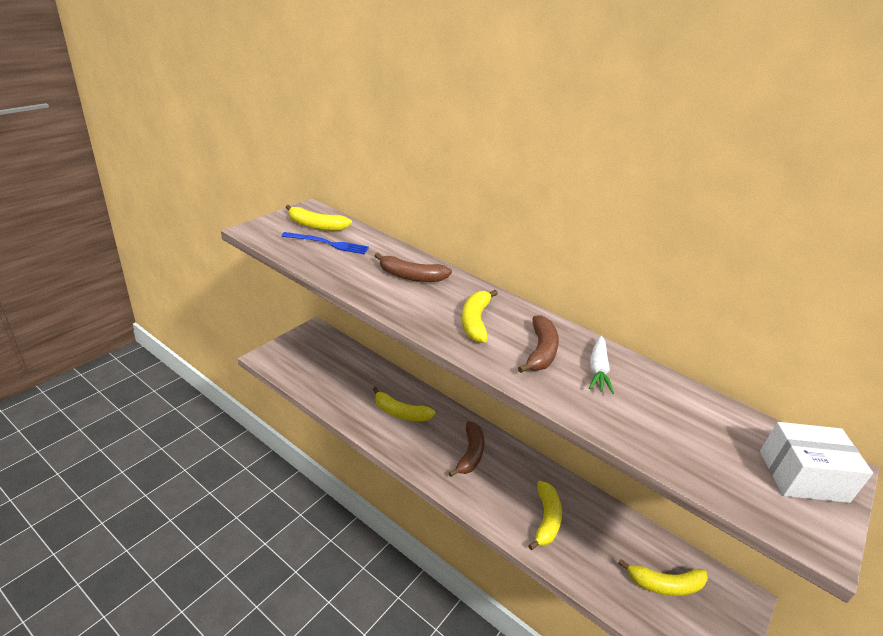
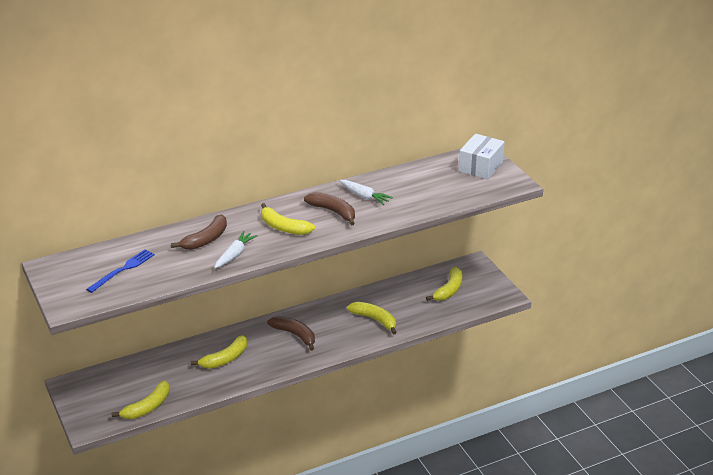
camera: 60 degrees left, 0 degrees up
(316, 226) = (84, 270): yellow banana -> yellow banana (147, 407)
(397, 301) = (235, 255): none -> white carrot

